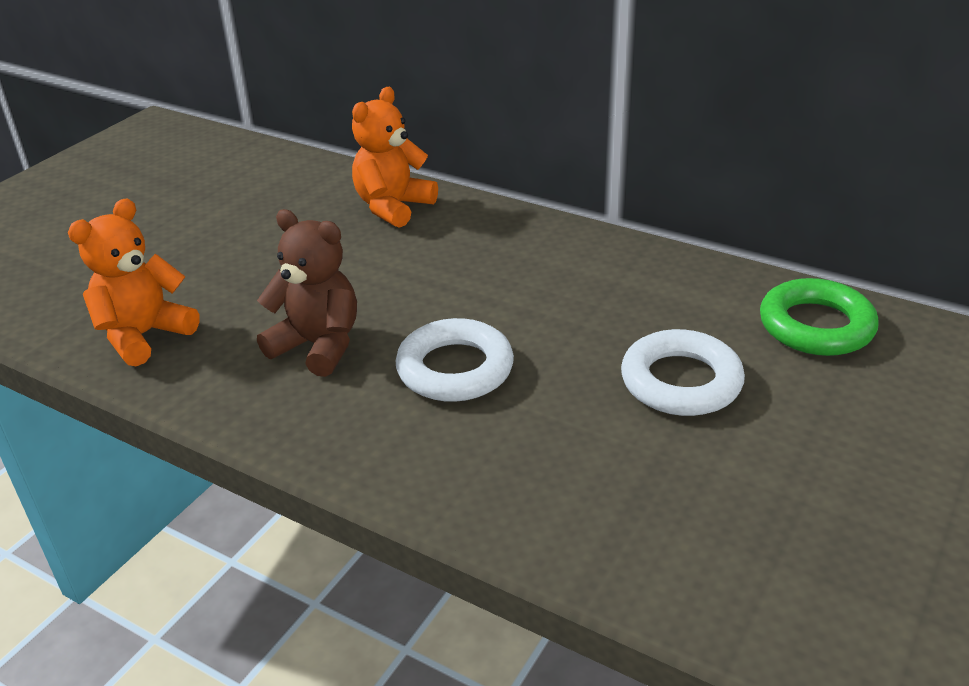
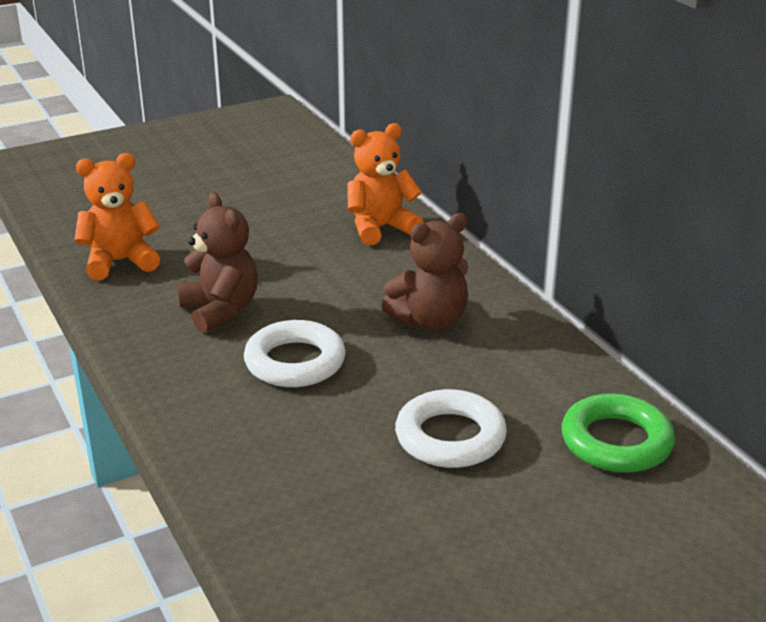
camera: 30 degrees right, 5 degrees down
(538, 278) = (430, 320): none -> brown teddy bear

